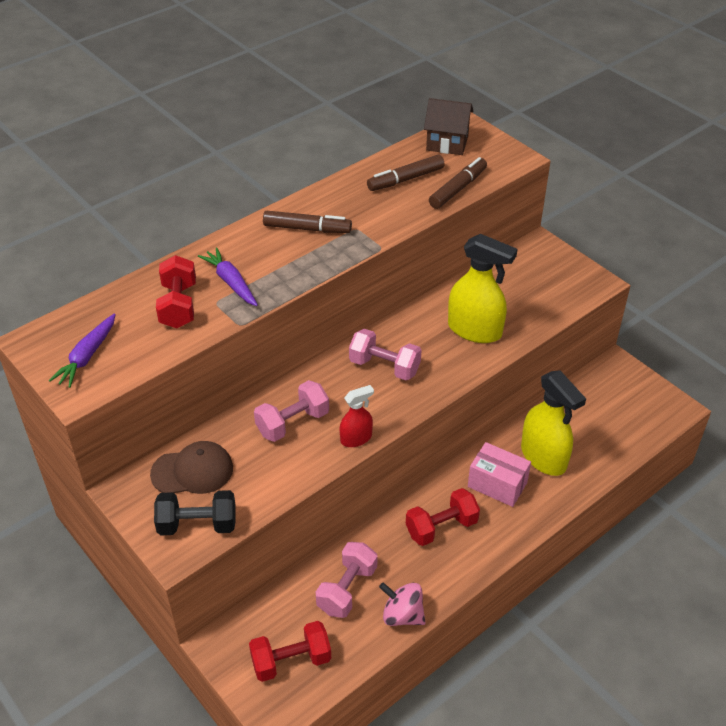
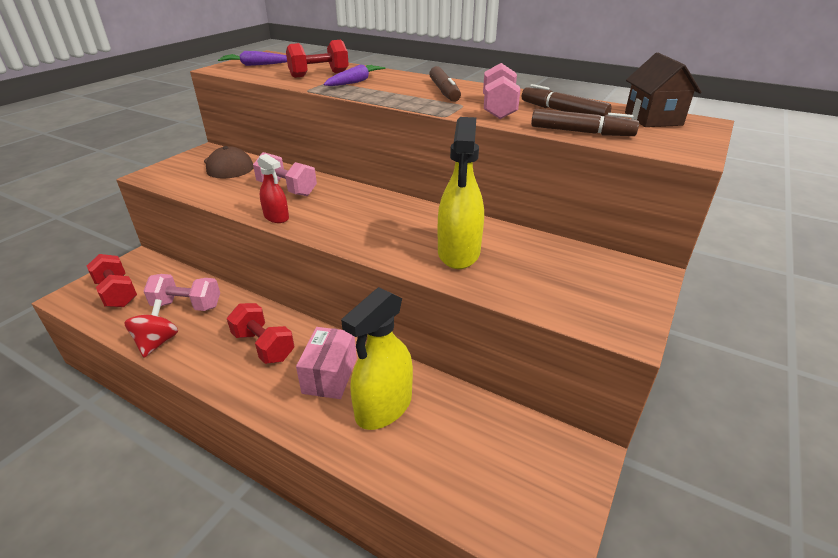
camera: 70 degrees right, 10 degrees down
(197, 525) = (175, 176): black dumbbell -> none
(384, 367) = (373, 214): pink dumbbell -> pink dumbbell (498, 109)
(402, 615) = (157, 342): pink spinning top -> red spinning top

